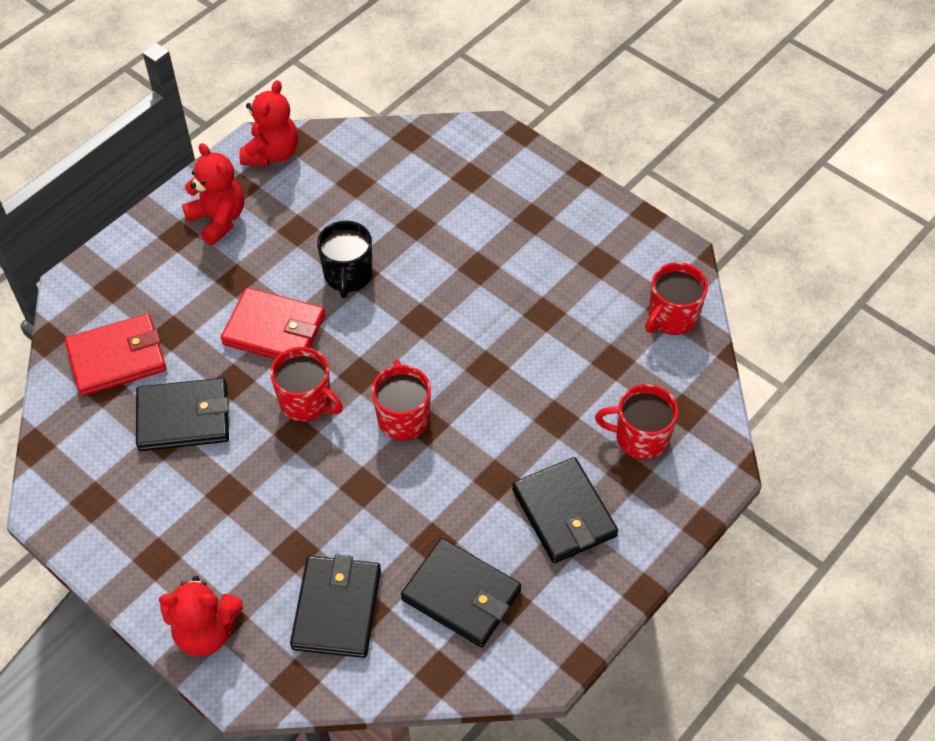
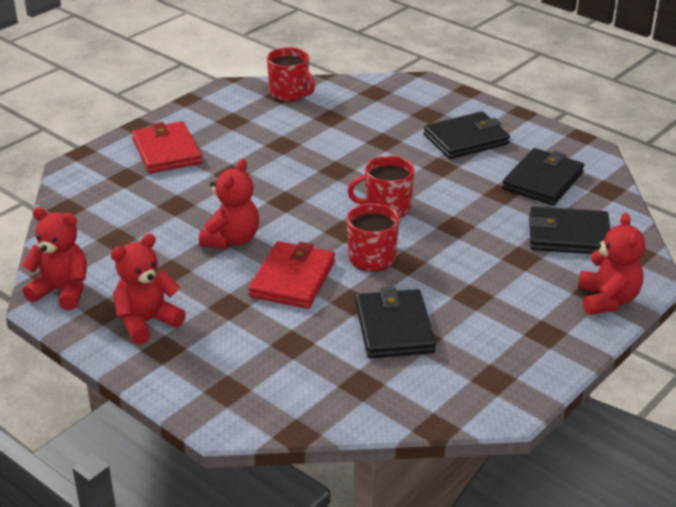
camera: 90 degrees left, 20 degrees down
(117, 358) = (323, 378): red wallet -> red wallet (166, 151)
(348, 275) = (231, 239): black mug -> red teddy bear
(640, 437) = (398, 109): red mug -> none

